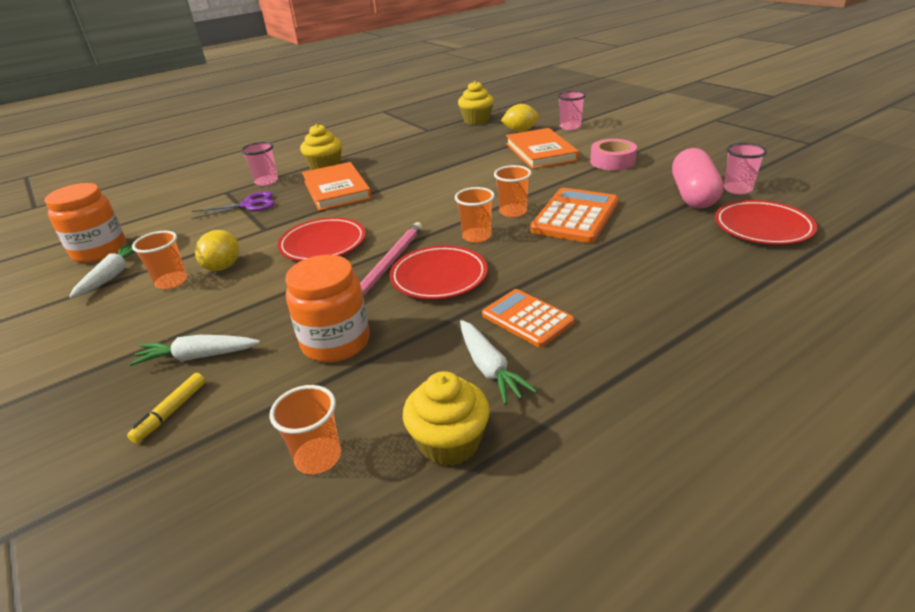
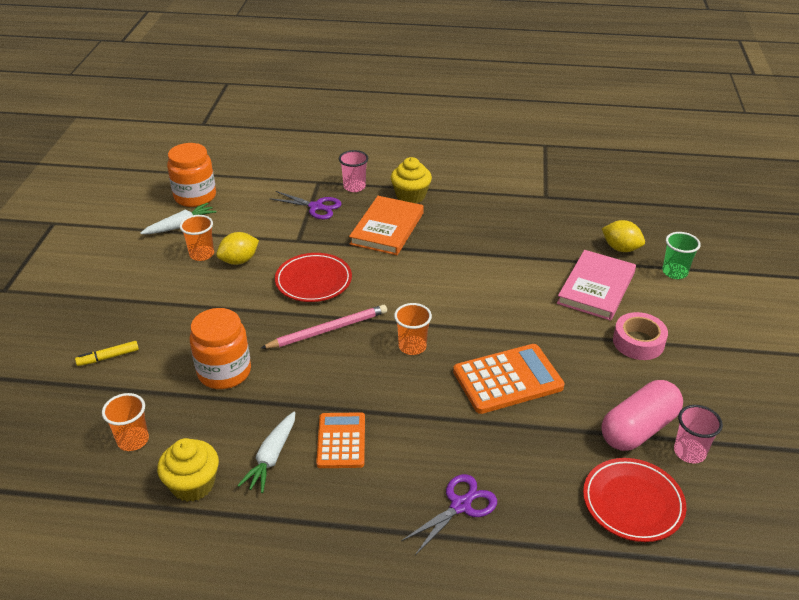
camera: 40 degrees right, 5 degrees up
(198, 357) = (155, 328): white carrot -> none
(439, 277) = (340, 365): red plate -> none
(476, 120) = (605, 208): yellow cupcake -> none
(513, 212) = (471, 341): orange cup -> none
(541, 152) = (596, 288): orange book -> pink book
(570, 127) = (674, 272): pink cup -> green cup
(682, 295) = (460, 505): none -> purple scissors

